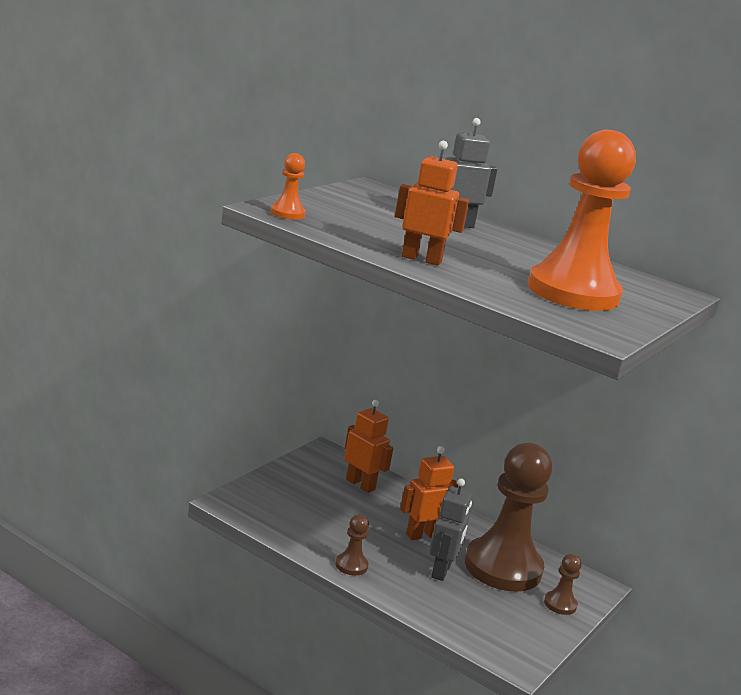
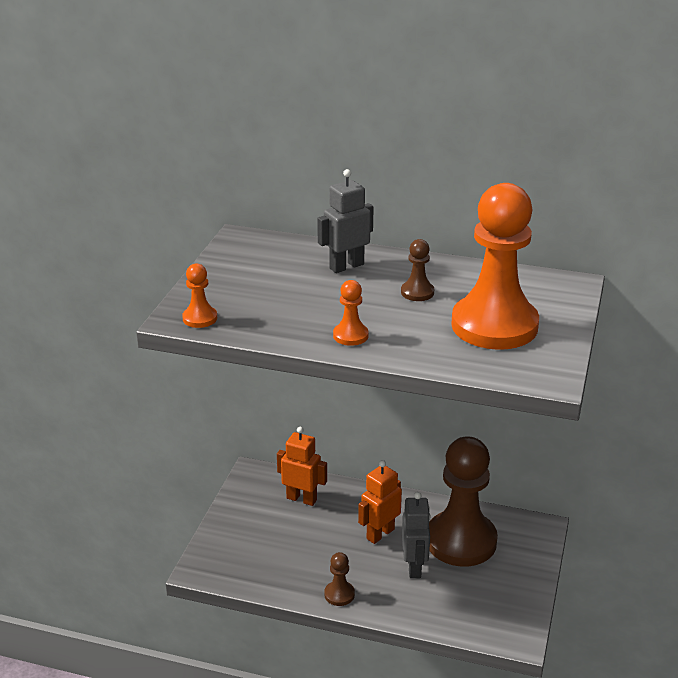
camera: 15 degrees left, 10 degrees up
(421, 259) = (350, 335): orange robot -> orange pawn
(560, 604) = (522, 561): brown pawn -> brown pawn (417, 292)

